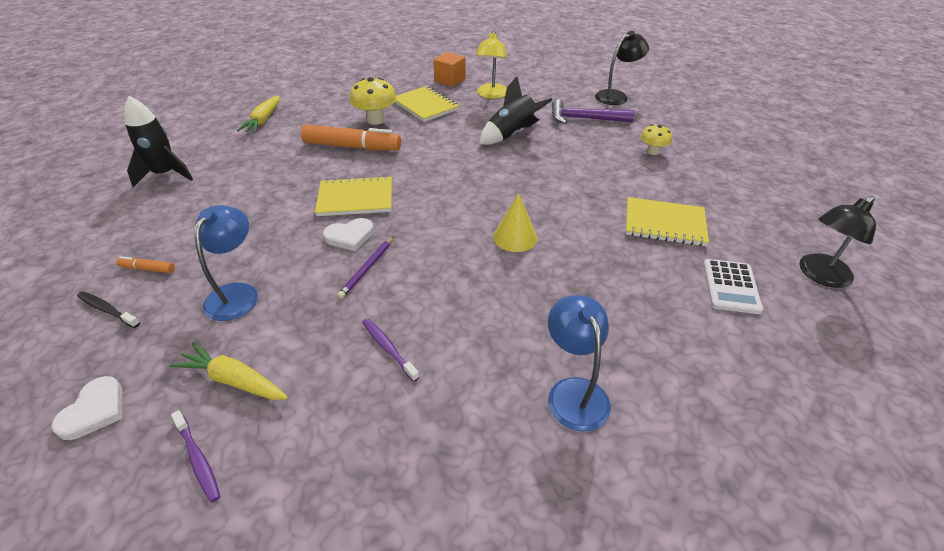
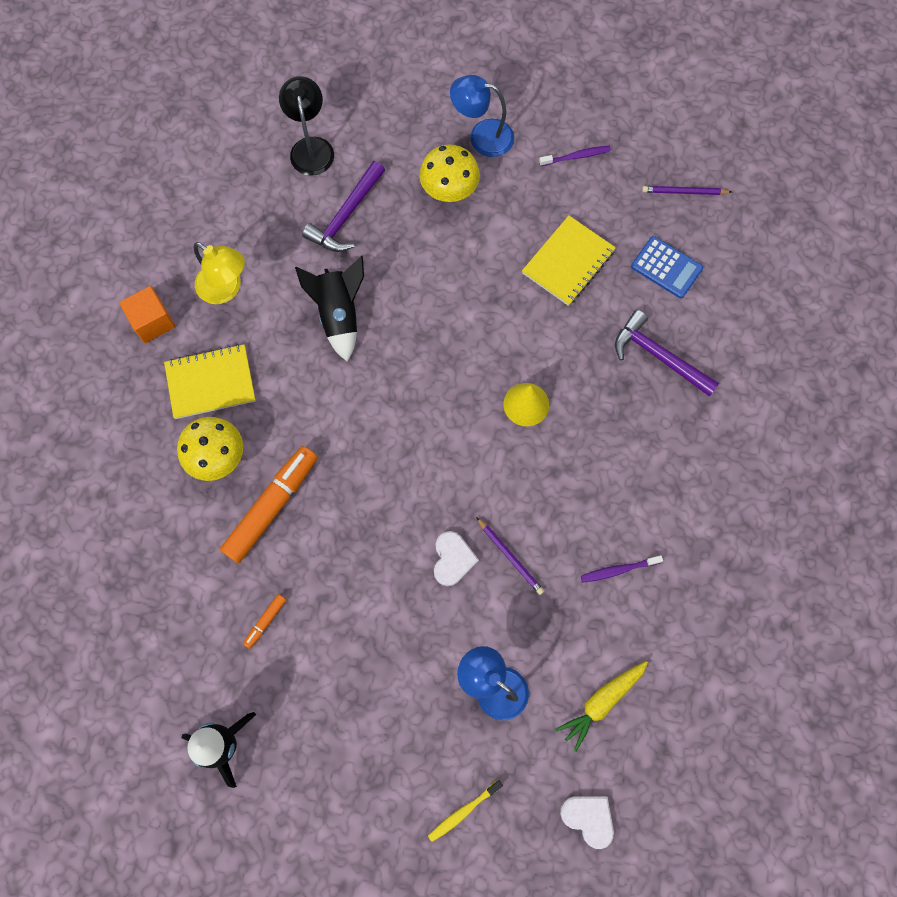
camera: 65 degrees left, 30 degrees up
(107, 310) = (463, 811): black toothbrush -> yellow toothbrush
(148, 269) = (415, 771): orange marker -> orange marker (266, 621)
(198, 459) = (668, 738): purple toothbrush -> purple toothbrush (576, 156)
(263, 120) = (139, 602): yellow carrot -> none
(355, 198) = (387, 534): yellow notebook -> none
(573, 392) = (716, 450): blue lamp -> blue lamp (482, 136)
(636, 309) = (658, 356): none -> purple hammer
(652, 151) = (449, 191): yellow mushroom -> yellow mushroom, size x1.63
(730, 286) = (666, 267): white calculator -> blue calculator
(819, 275) = (684, 192): black lamp -> purple pencil

